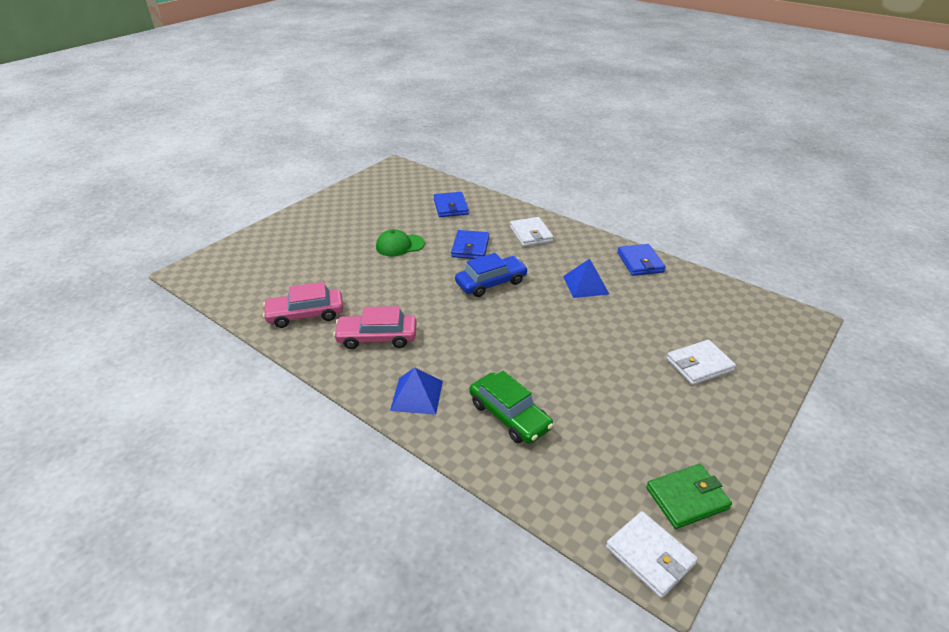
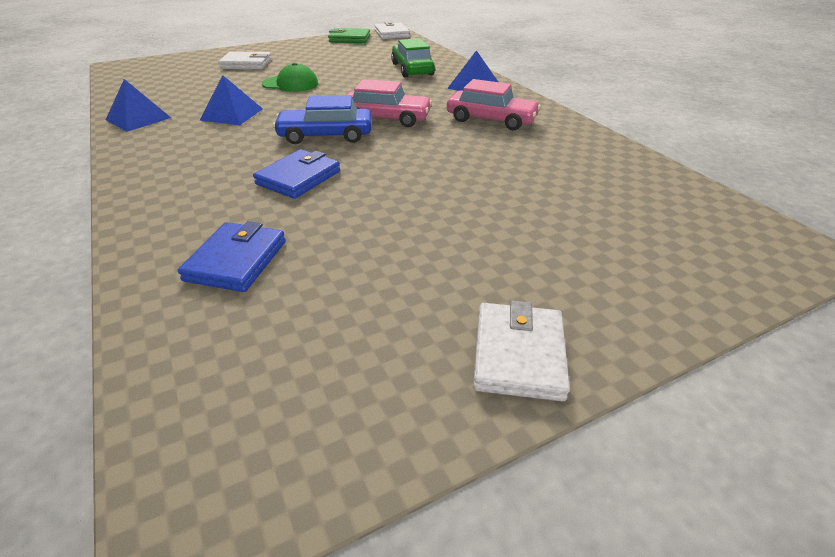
camera: 155 degrees left, 0 degrees up
(305, 314) = (571, 152): pink car -> pink car (386, 118)
(400, 245) = (400, 206): green cap -> green cap (290, 84)
(531, 234) = (190, 175): white wallet -> white wallet (518, 354)
(640, 262) = (138, 118): blue wallet -> blue pyramid

